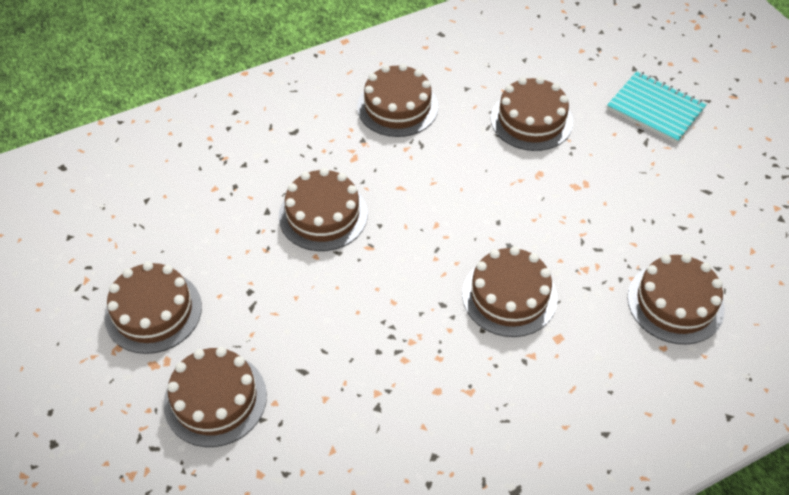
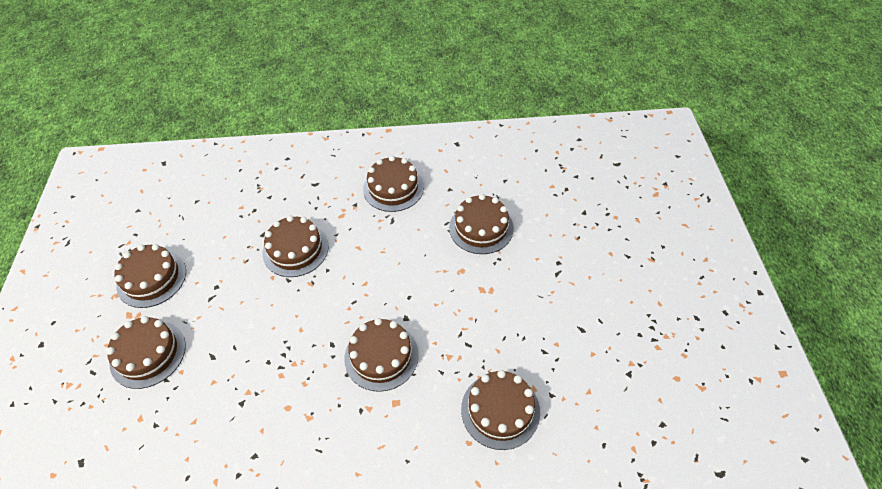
camera: 25 degrees right, 0 degrees up
(655, 109) = (581, 249): turquoise notebook -> none

